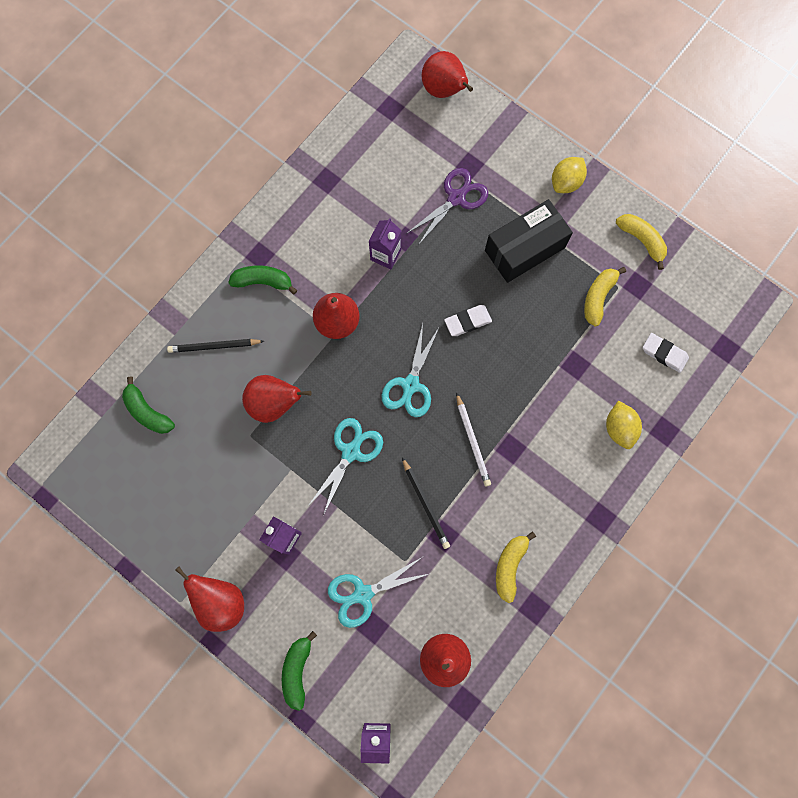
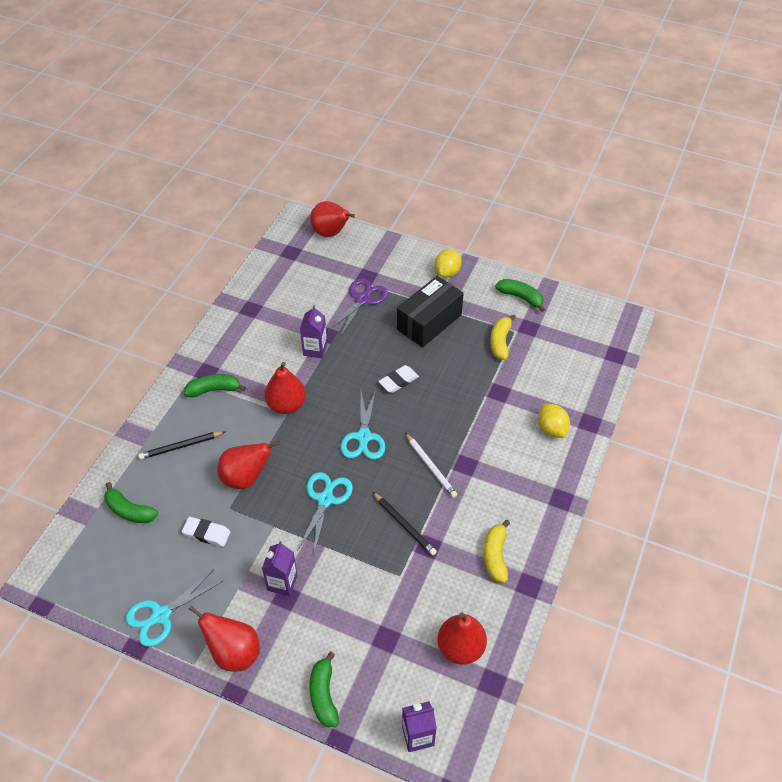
camera: 15 degrees left, 25 degrees down
(363, 594) = (369, 612): turquoise scissors -> turquoise scissors (161, 615)
(641, 240) = (521, 297): yellow banana -> green banana
(664, 354) = (568, 369): white eraser -> white eraser (206, 533)

